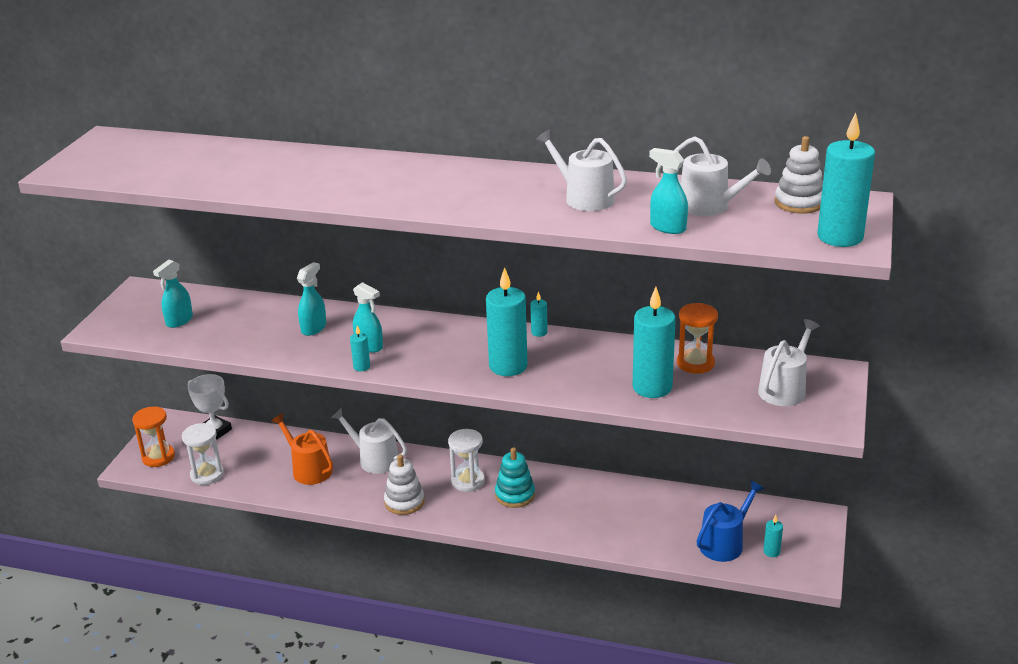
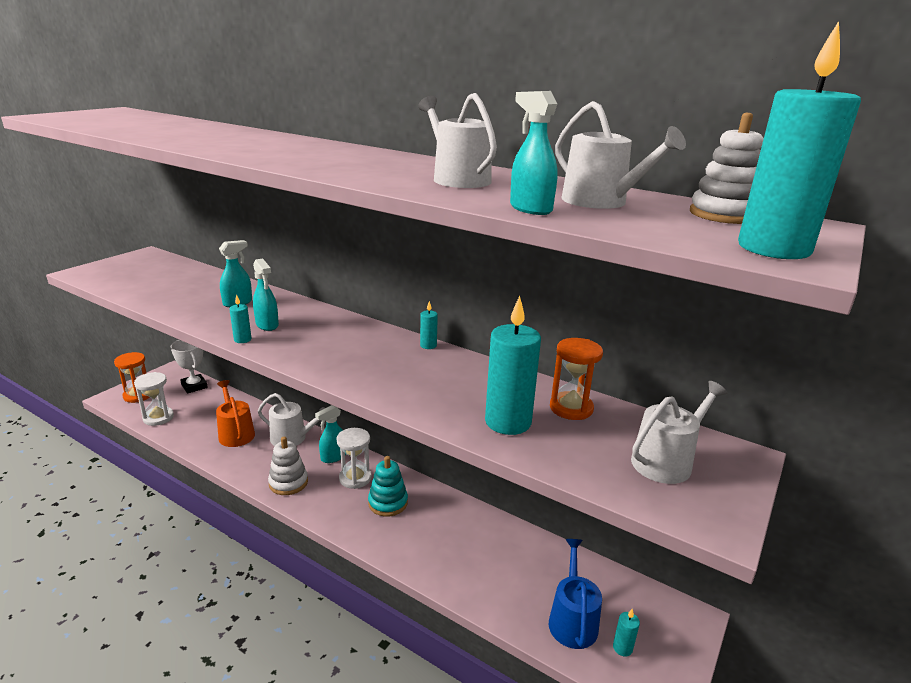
camera: 15 degrees right, 5 degrees down
(179, 321) = (145, 278): turquoise spray bottle -> turquoise spray bottle (333, 457)
(374, 459) = (292, 438): white watering can -> white watering can turned 150 degrees clockwise
(508, 366) = (374, 368): turquoise candle -> none
(725, 543) = (572, 620): blue watering can -> blue watering can turned 60 degrees counterclockwise

